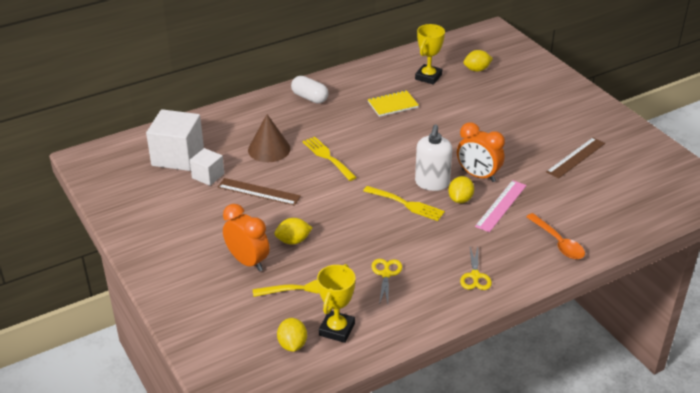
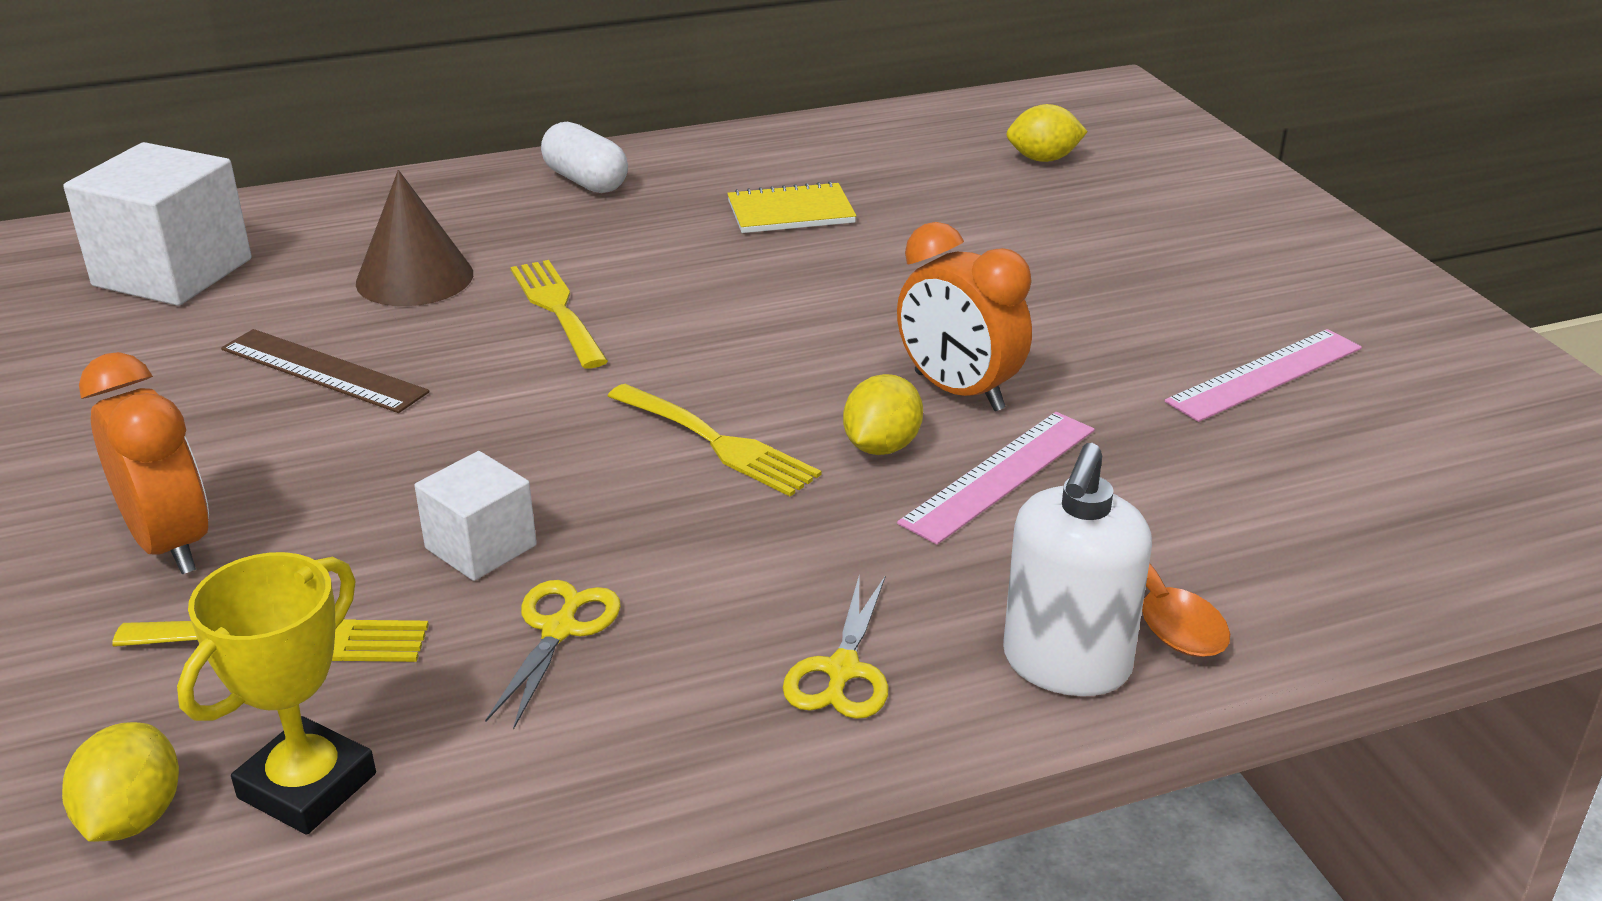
camera: 10 degrees right, 5 degrees down
(208, 176) = (216, 321): white cube -> white cube (481, 547)
(293, 241) = (337, 503): yellow lemon -> none
(428, 77) = (910, 164): yellow trophy -> none
(432, 183) = (816, 397): white soap dispenser -> white soap dispenser (1066, 664)
(576, 157) = (1265, 374): brown ruler -> pink ruler

